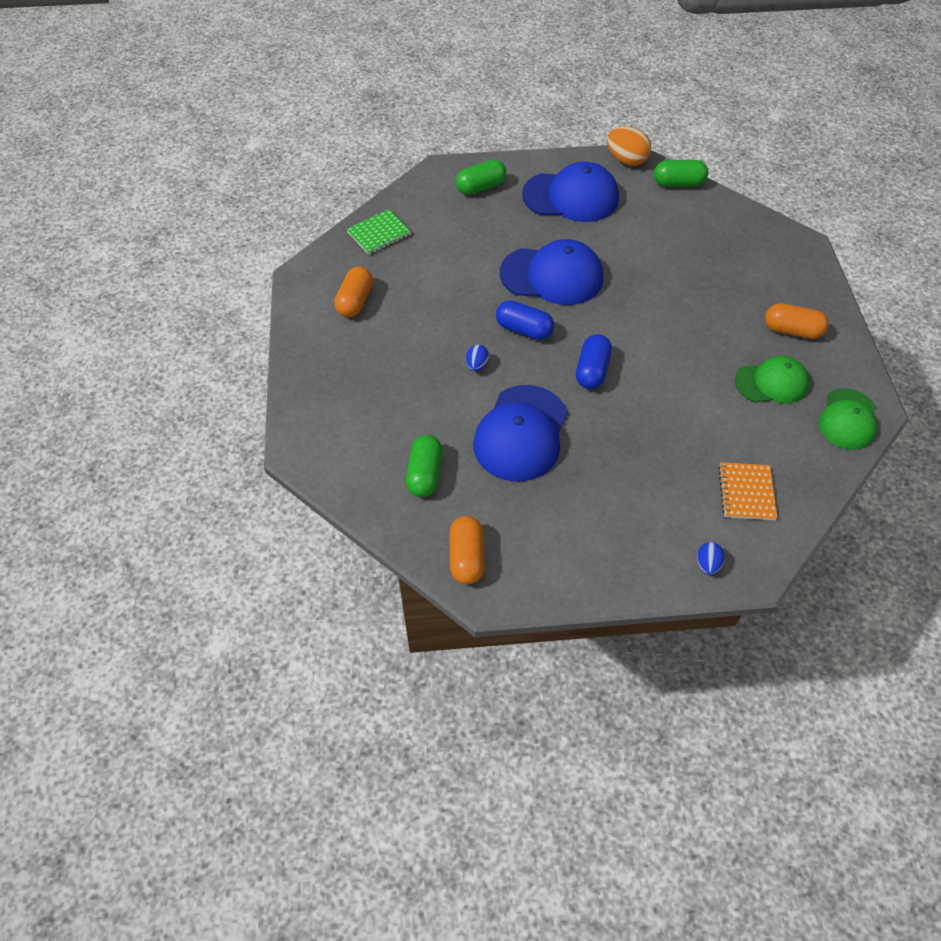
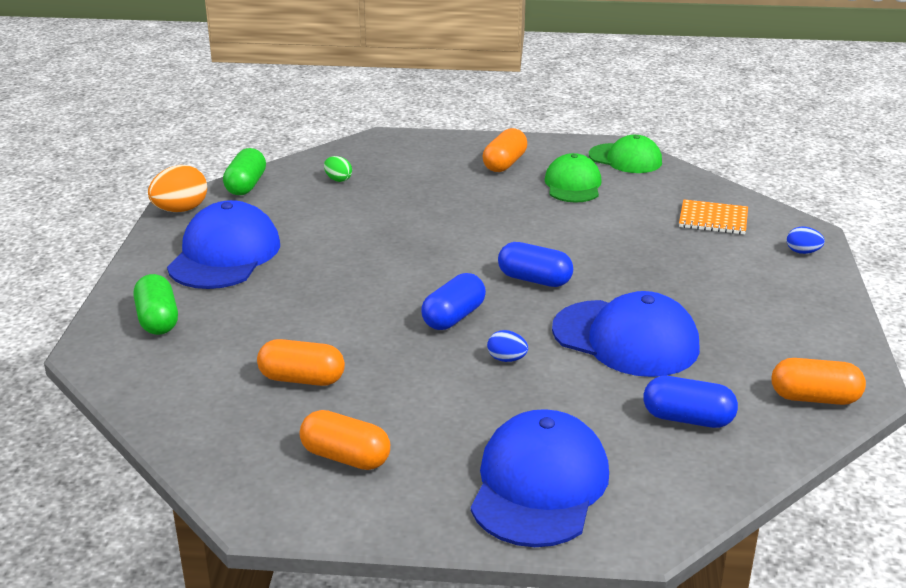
camera: 80 degrees left, 25 degrees down
(379, 233) = (203, 422): green notebook -> none
(425, 474) = (687, 419): green capsule -> blue capsule
(430, 266) = (302, 379): none -> orange capsule
(552, 276) = (365, 286): blue cap -> blue cap (539, 485)
(711, 231) = (338, 179): none -> green egg

